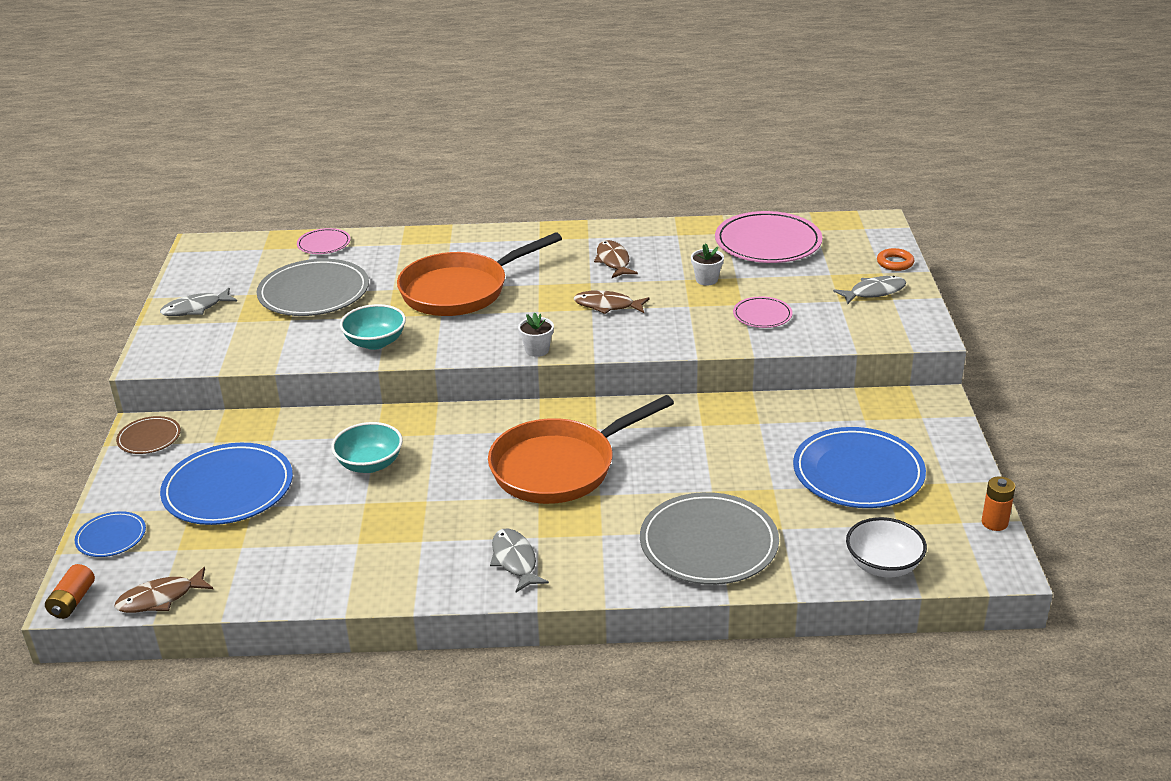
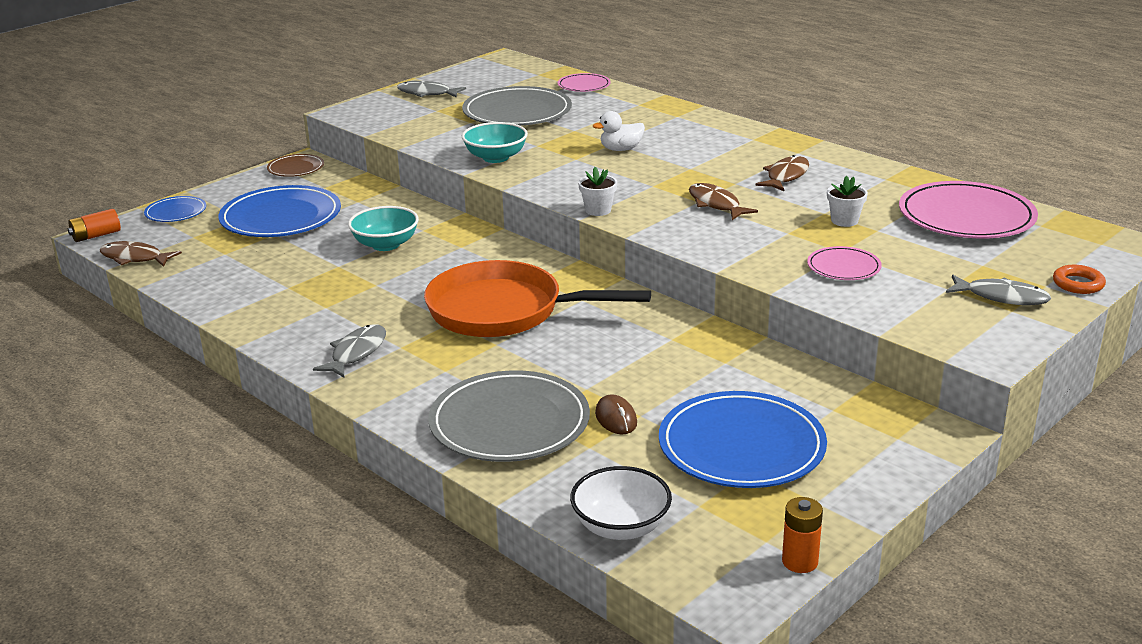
camera: 45 degrees right, 5 degrees down
(460, 290) = (621, 149): orange pan -> white duck
(763, 499) = (616, 418): none -> brown mouse

